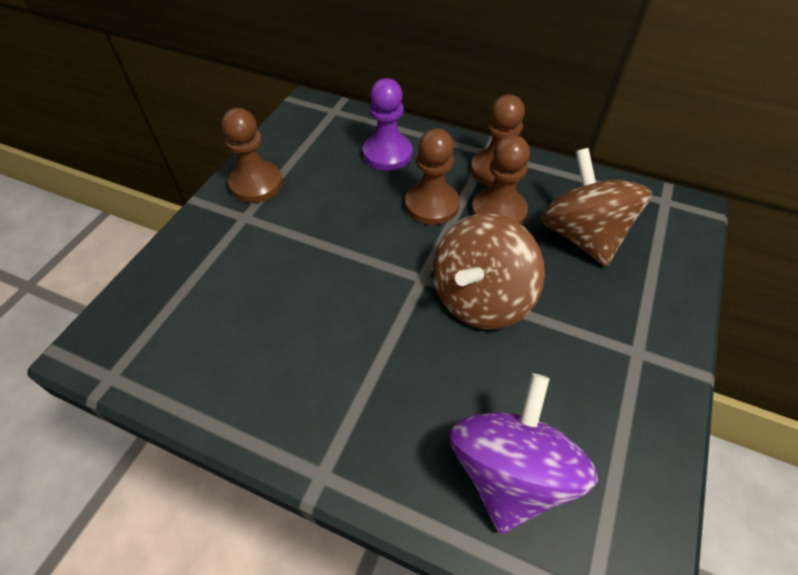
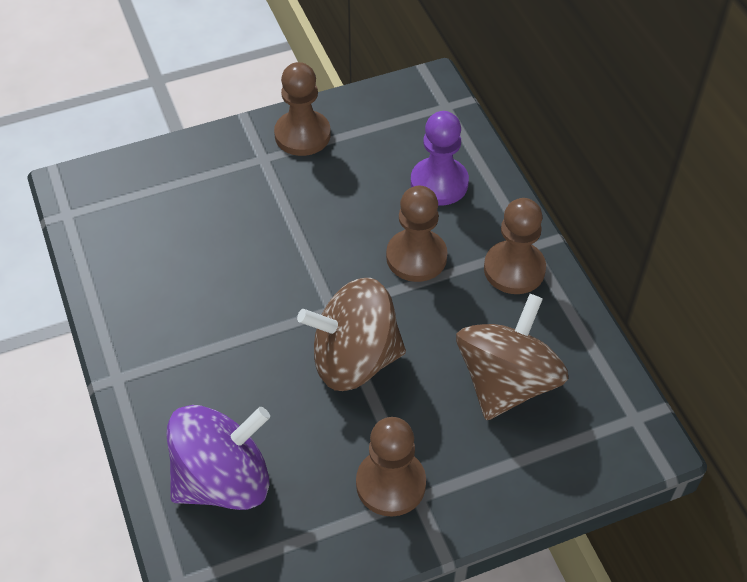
camera: 45 degrees right, 0 degrees up
(498, 211) = (464, 306): brown pawn -> brown pawn (391, 484)

